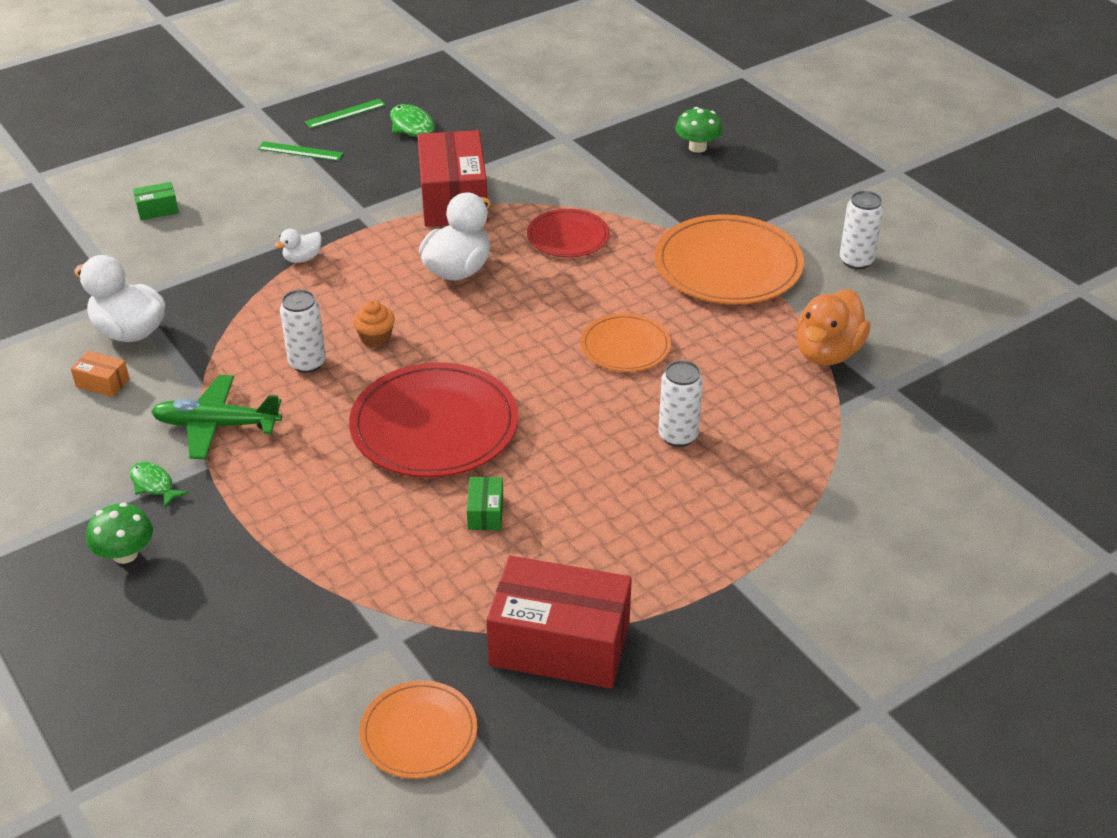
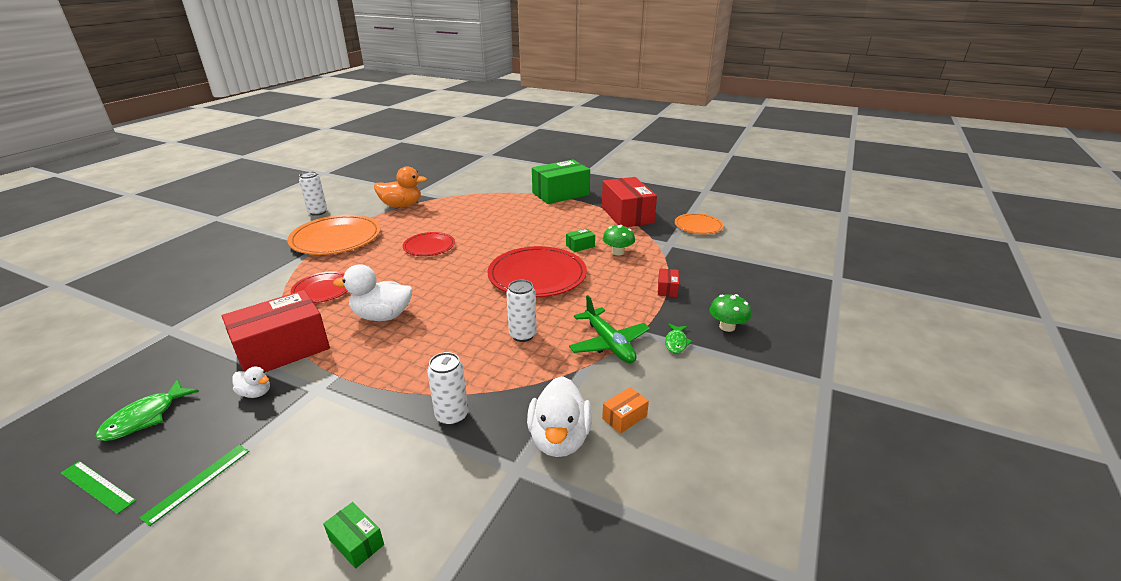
camera: 120 degrees left, 10 degrees down
(102, 383) = (624, 417): orange box -> orange box turned 60 degrees clockwise
(265, 547) = (667, 289): none -> red box
(300, 151) = (198, 482): green ruler -> green ruler turned 45 degrees clockwise
(302, 258) = (402, 391): white duck -> white duck (255, 393)
(375, 338) = (478, 320): orange cupcake -> none
(625, 346) = (429, 246): orange plate -> red plate
(678, 436) = (488, 221): white can -> white can (452, 416)
(697, 147) = (186, 276): green mushroom -> green mushroom (618, 252)
(748, 589) = (560, 194): none -> green box

